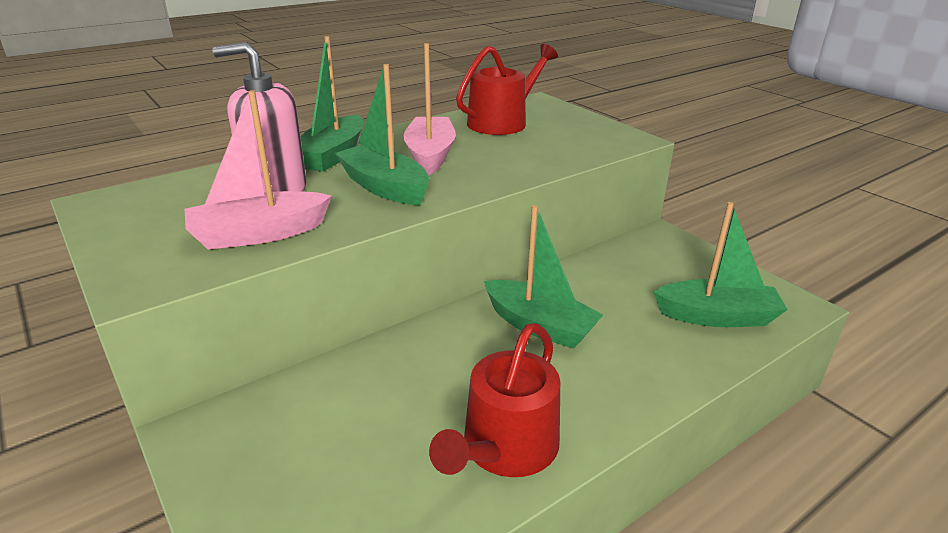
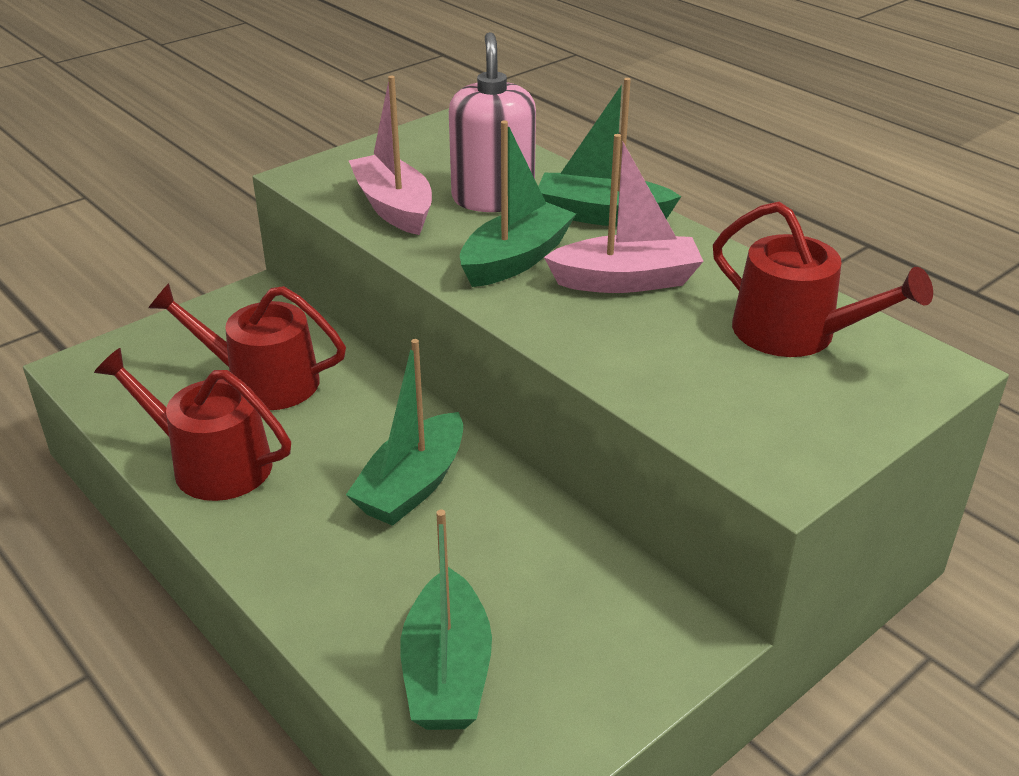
camera: 85 degrees right, 5 degrees up
(374, 418) = (262, 381): none -> red watering can

